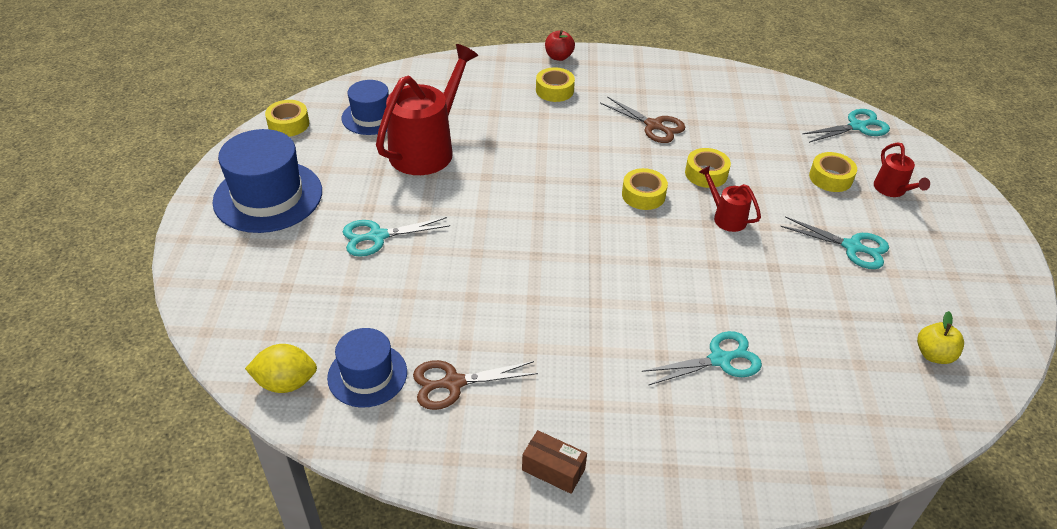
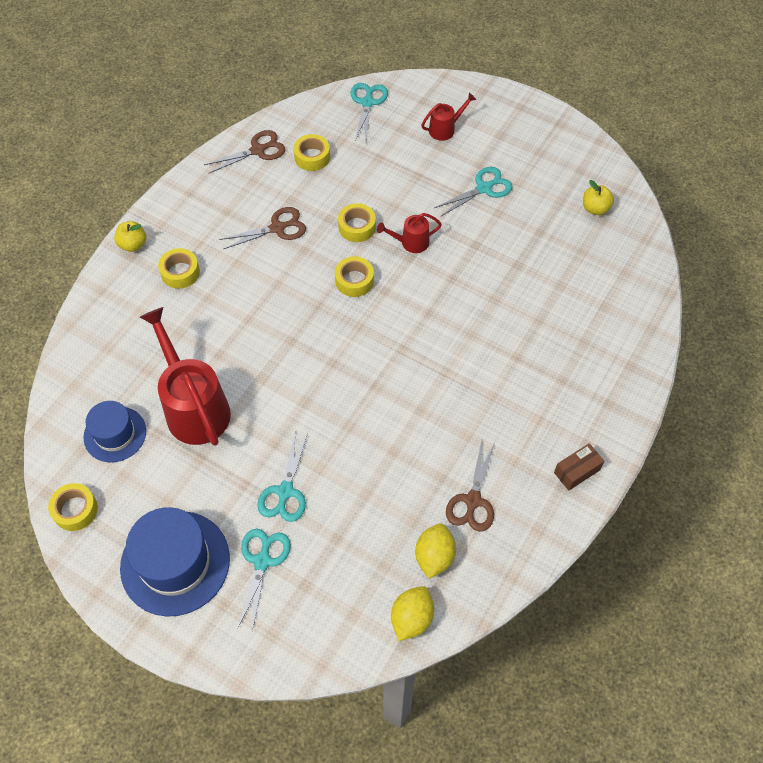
camera: 60 degrees left, 15 degrees up
(367, 375) = (434, 556): blue hat -> yellow lemon
(558, 57) = (133, 244): red apple -> yellow apple
(719, 360) = (538, 326): turquoise scissors -> turquoise scissors (262, 561)
(724, 83) = (257, 150): none -> brown scissors
(830, 178) = (410, 155): yellow tape -> yellow tape (312, 157)
(892, 190) = (445, 129): red watering can -> red watering can turned 45 degrees counterclockwise

